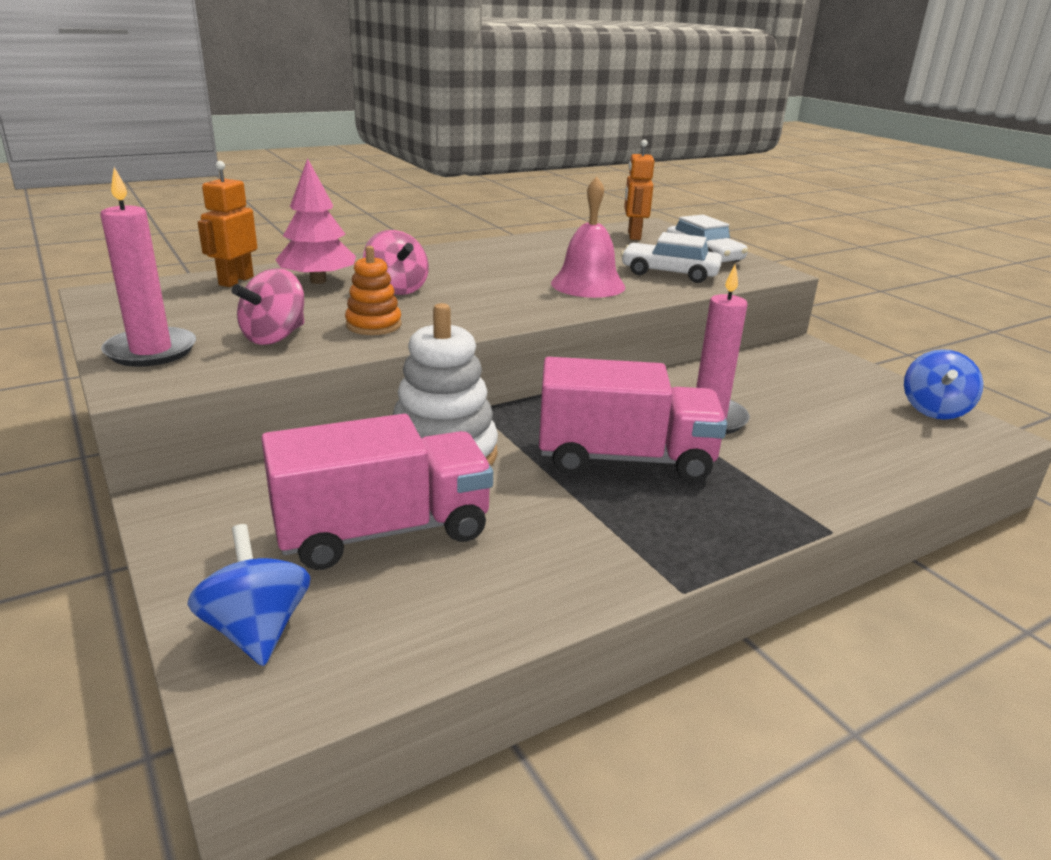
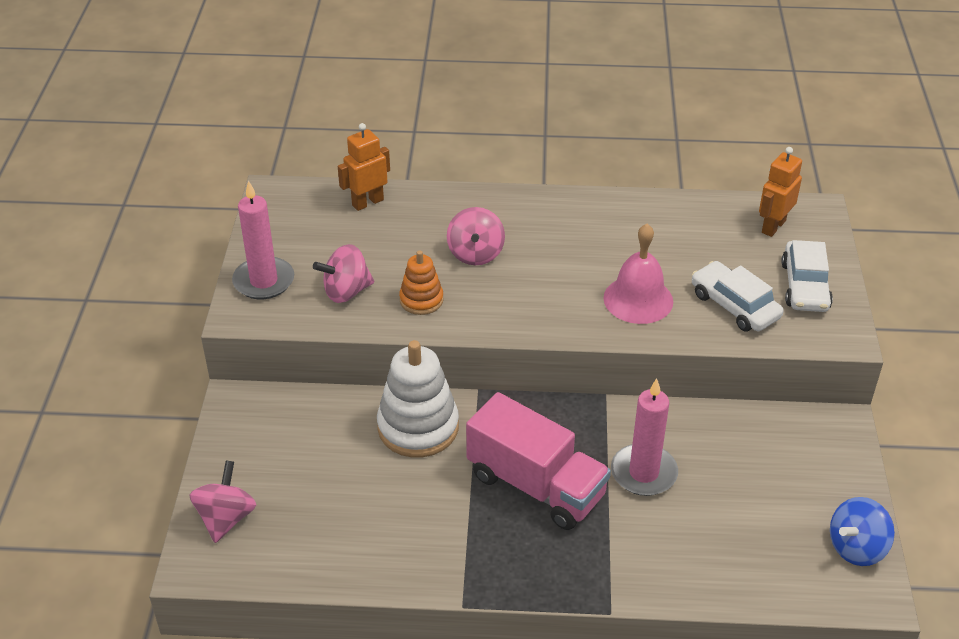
camera: 35 degrees right, 15 degrees up
(257, 630) = (226, 518): blue spinning top -> pink spinning top
(318, 281) = (426, 222): pink tree -> none
(383, 531) = (332, 479): pink truck -> none

